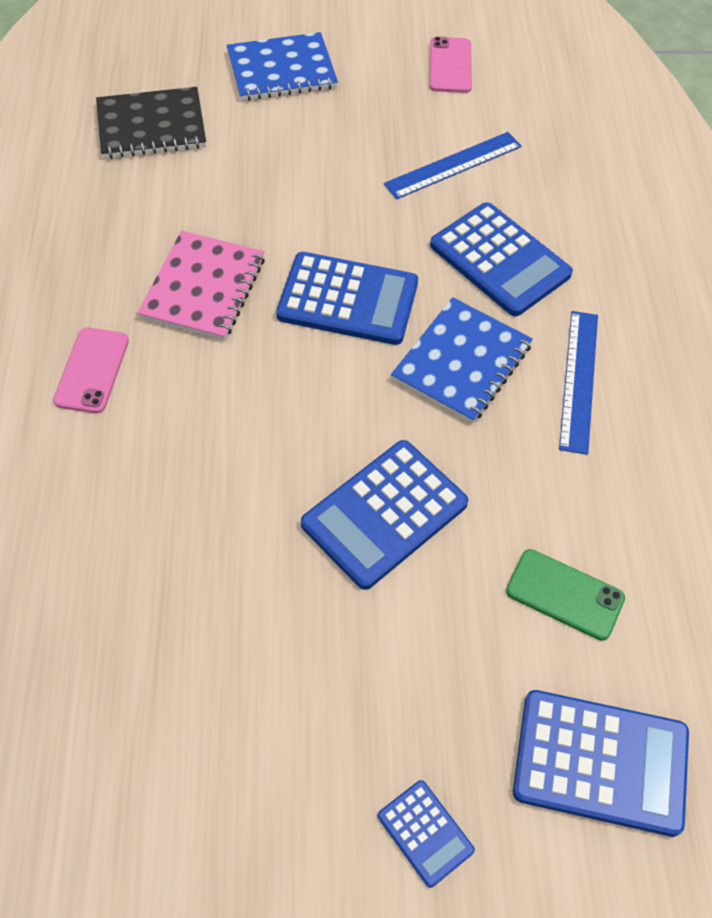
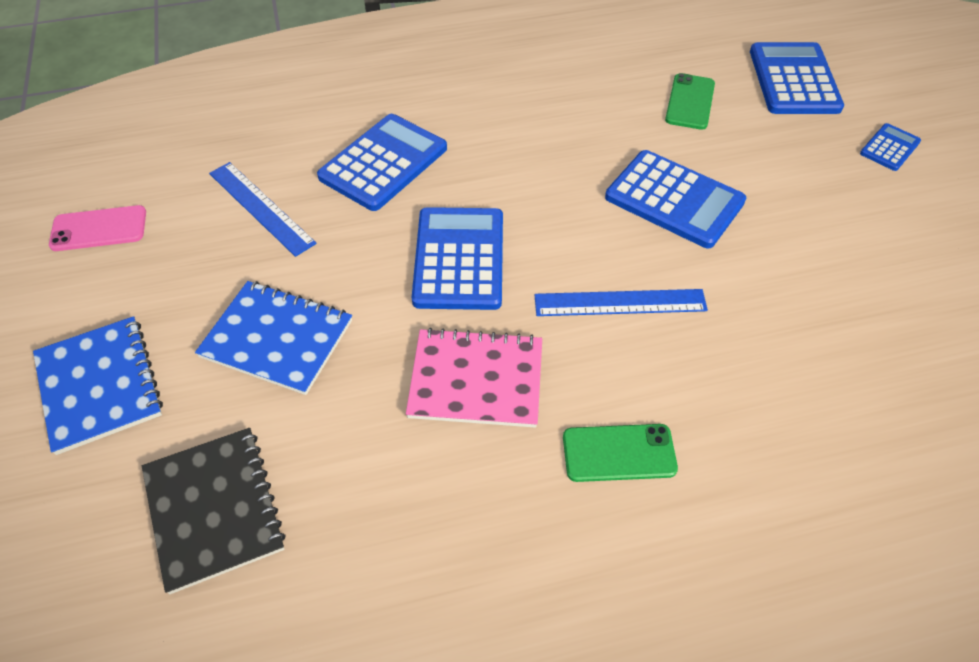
camera: 100 degrees left, 5 degrees down
(92, 370) = (619, 453): pink phone -> green phone
(462, 362) = (507, 174): blue notebook -> blue notebook (277, 338)
(579, 380) = (502, 107): blue ruler -> blue ruler (620, 302)

